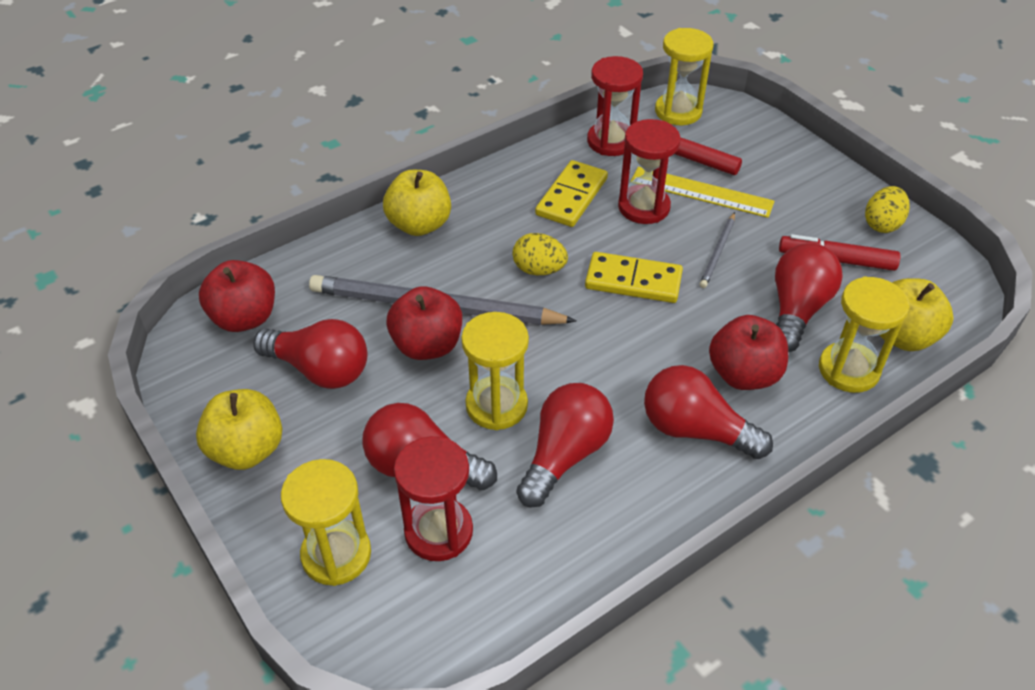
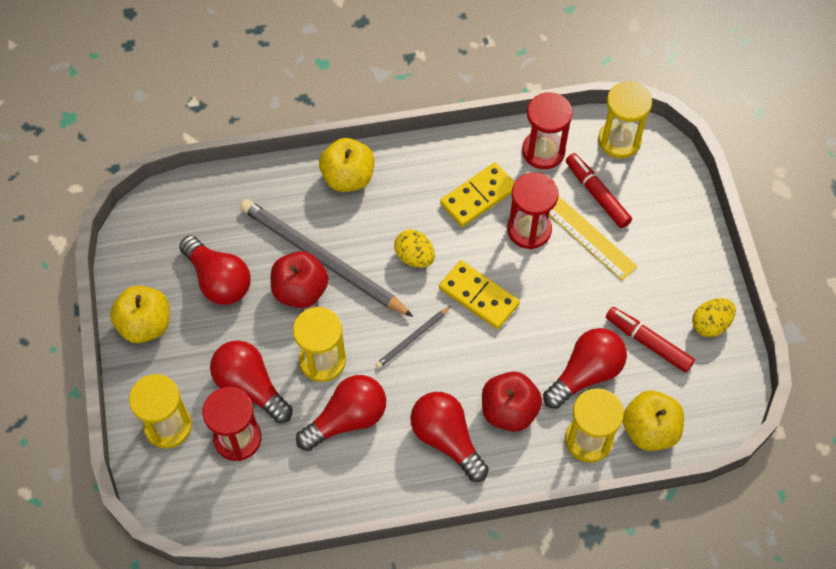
camera: 25 degrees right, 15 degrees up
(244, 318) = (187, 214): red apple -> none
(718, 252) = (560, 297): grey pencil -> grey pencil (412, 338)

